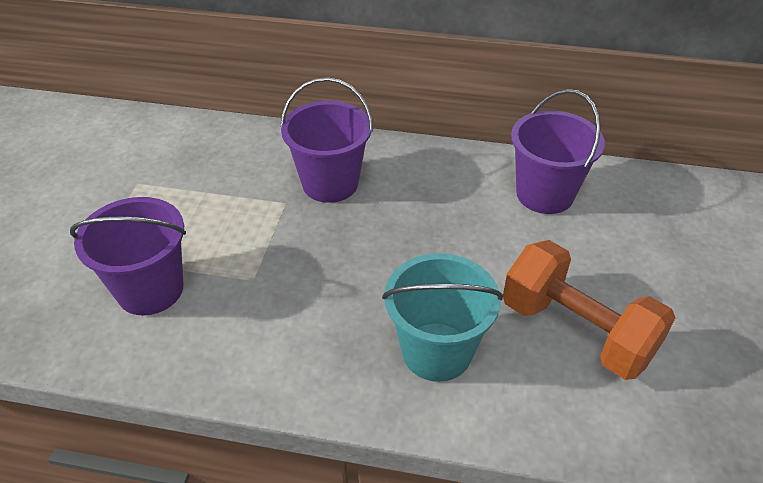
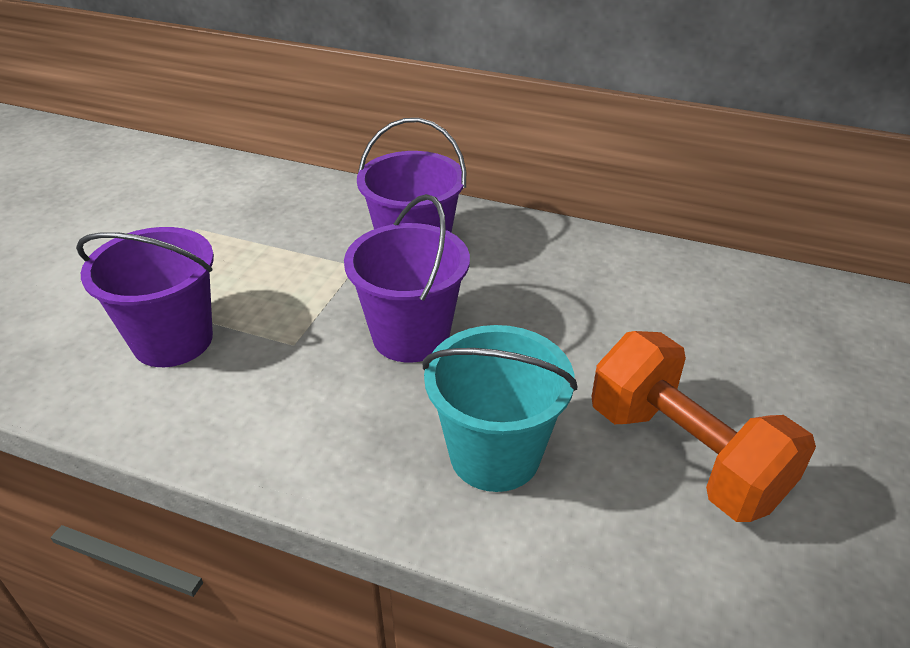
camera: 10 degrees right, 5 degrees down
(544, 194) = (675, 290): purple bucket -> purple bucket (411, 336)

